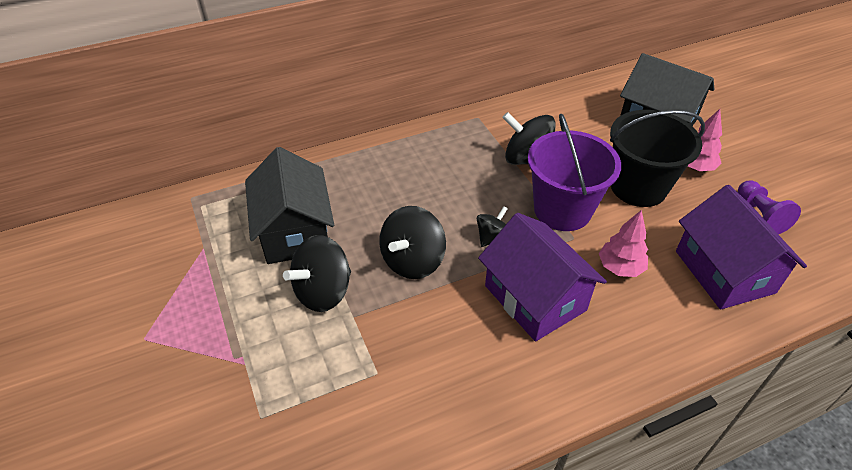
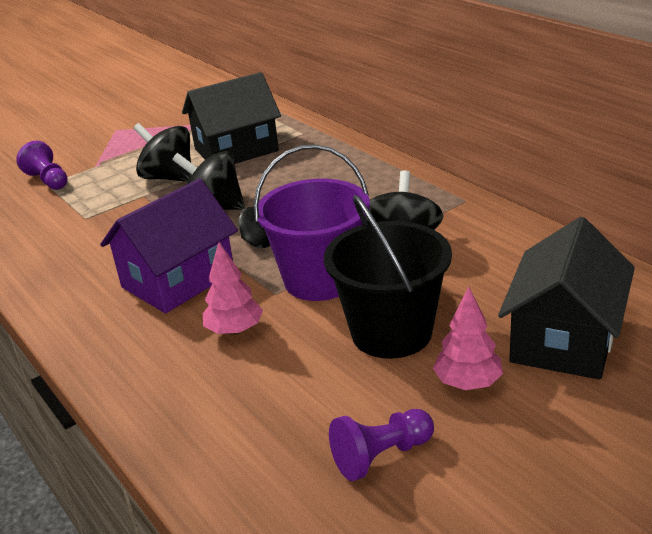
camera: 80 degrees right, 15 degrees down
(250, 416) = (48, 180): none -> purple pawn
(724, 271) = (248, 418): purple house -> none

